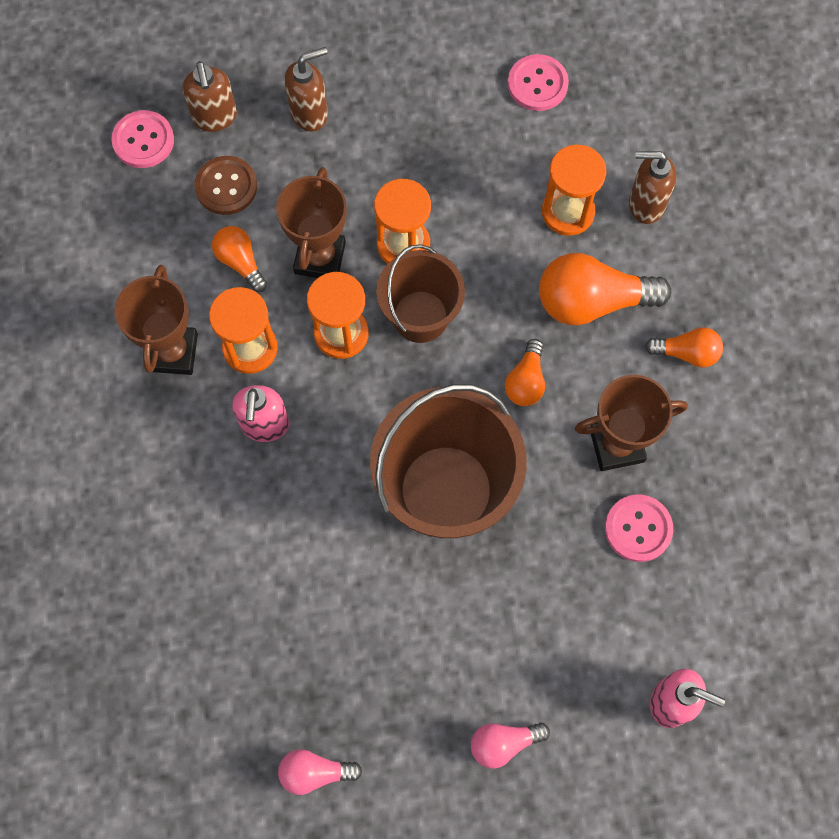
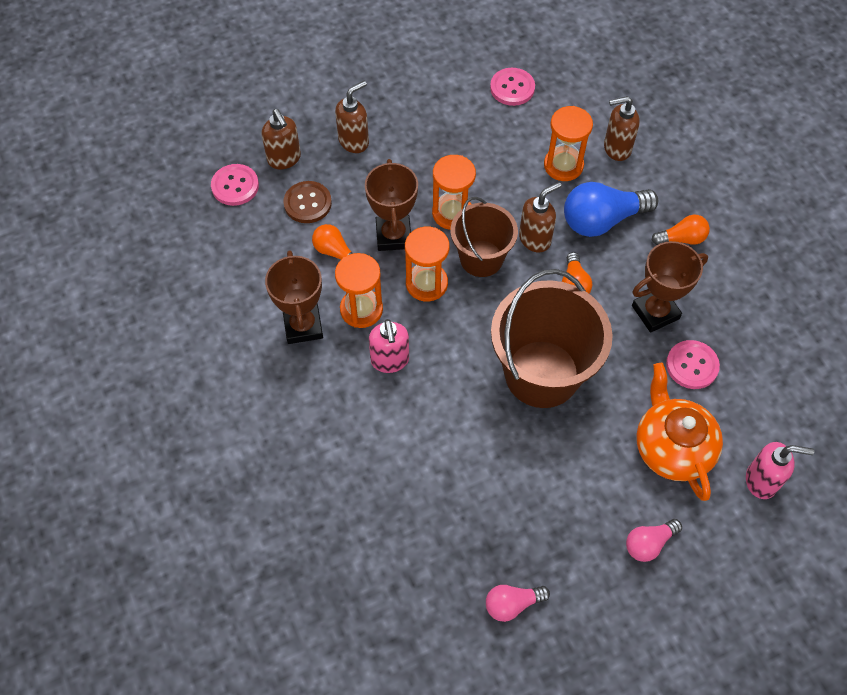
camera: 15 degrees left, 10 degrees down
(497, 306) = (535, 239): none -> brown soap dispenser
(575, 629) = (672, 447): none -> orange teapot
(592, 301) = (602, 220): orange light bulb -> blue light bulb

